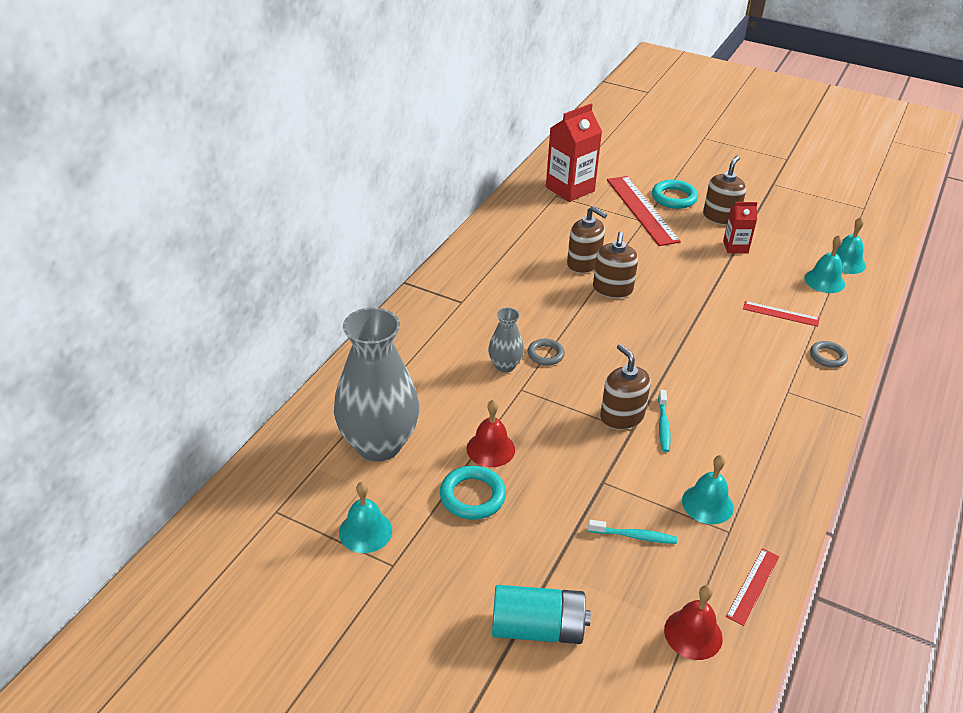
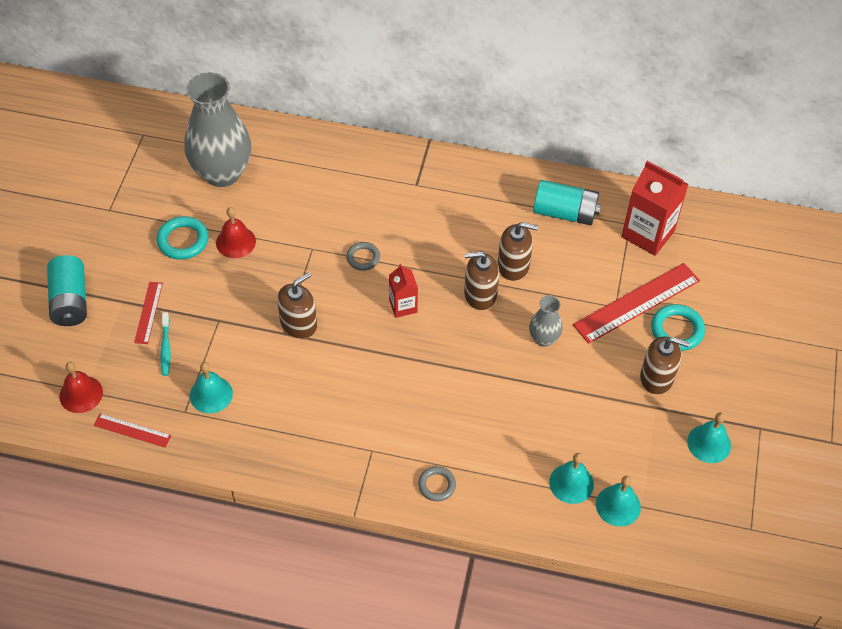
camera: 75 degrees right, 15 degrees up
(365, 531) = (135, 187): turquoise bell -> turquoise bell (709, 443)
(505, 366) = (338, 232): grey vase -> grey vase (543, 338)
(531, 224) = (565, 213): none -> turquoise battery
(583, 264) = (513, 266): brown soap dispenser -> brown soap dispenser turned 105 degrees counterclockwise
(663, 425) = (296, 355): turquoise toothbrush -> none
(735, 247) = (602, 395): red carton -> red carton (403, 306)
(780, 314) = (494, 442): red ruler -> red ruler (148, 312)

